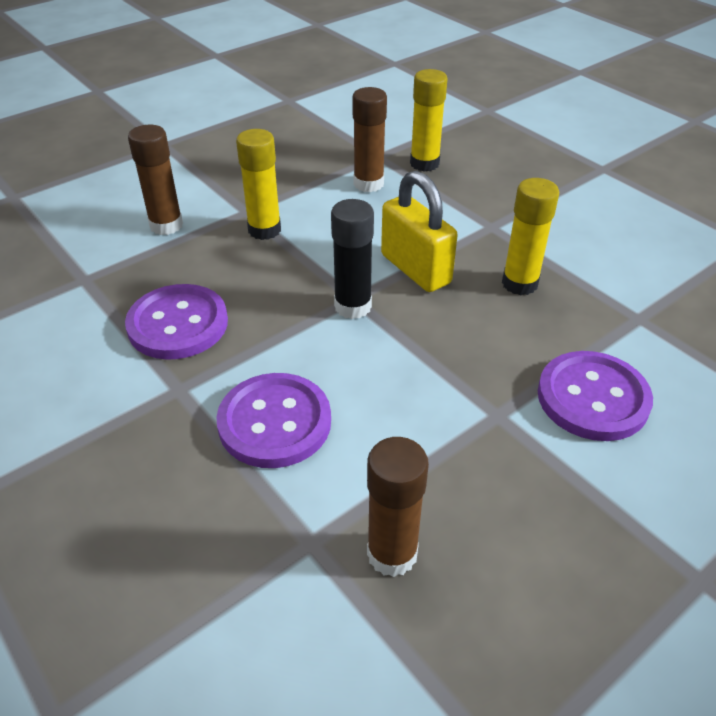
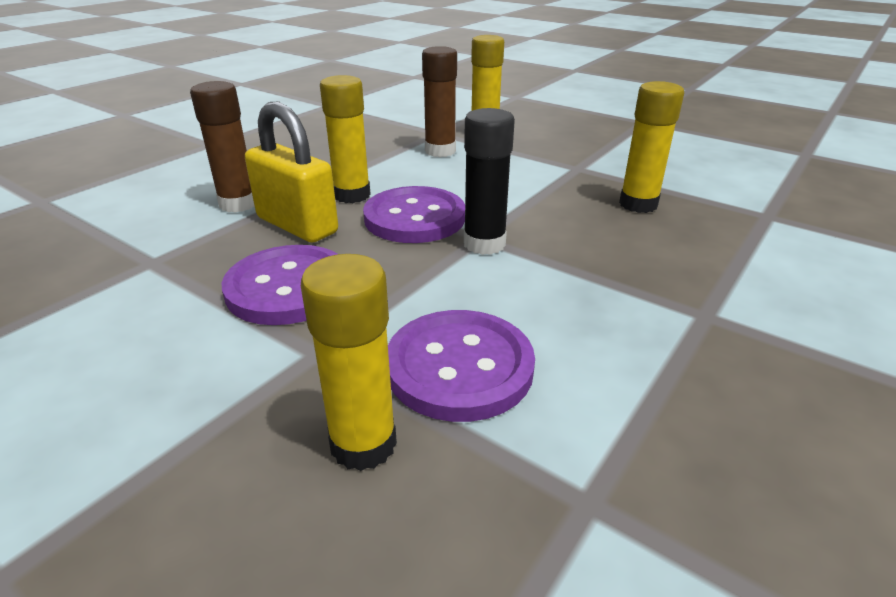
camera: 15 degrees left, 10 degrees down
(183, 468) = (363, 444): none -> yellow glue stick
(392, 554) = (704, 491): brown glue stick -> none
(415, 269) = (529, 206): yellow padlock -> yellow padlock (297, 225)
(592, 398) = (786, 284): purple button -> purple button (414, 218)

